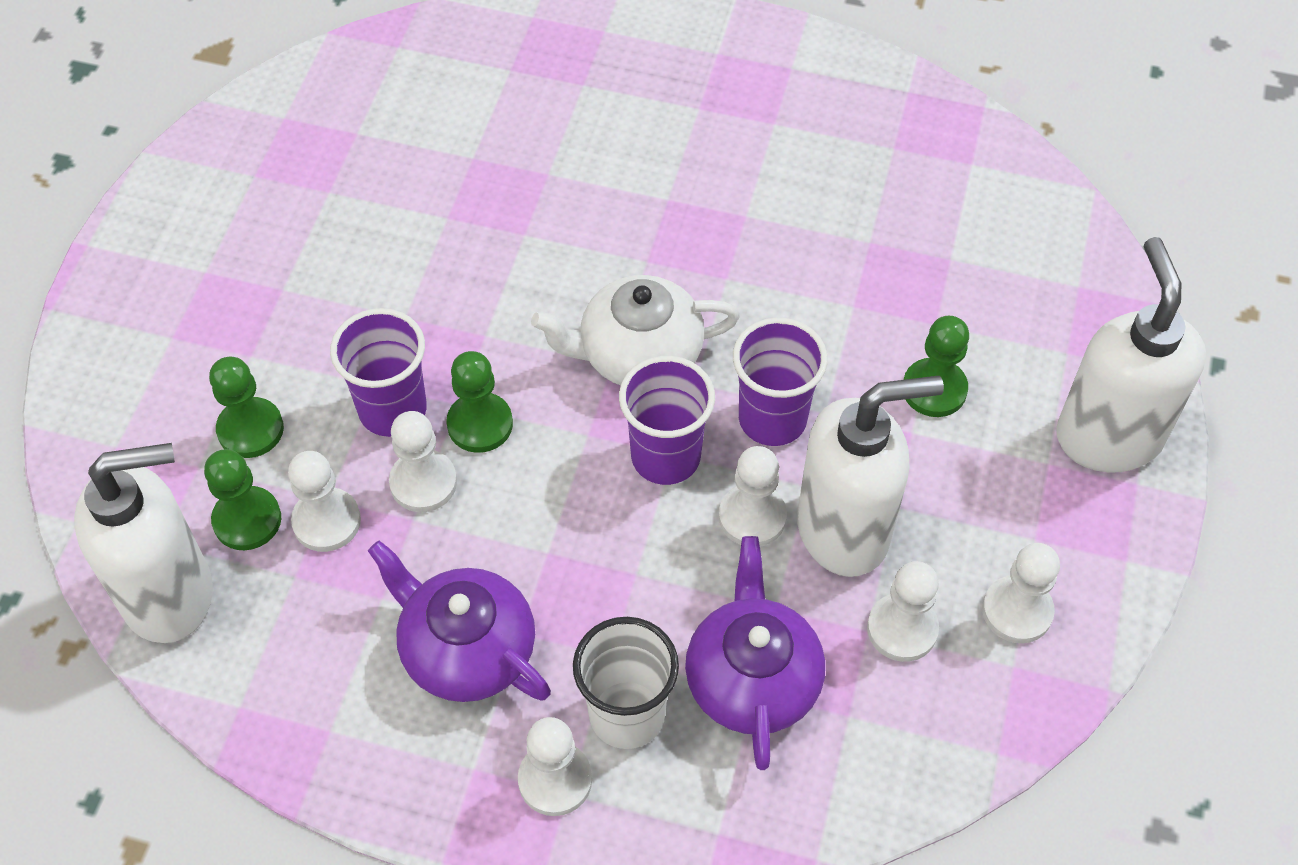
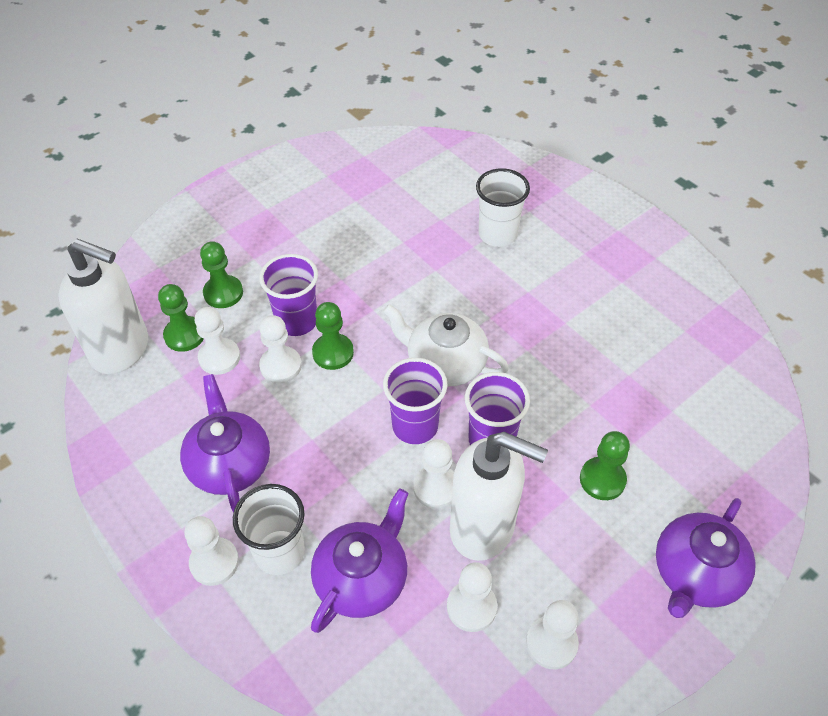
camera: 35 degrees right, 5 degrees down
(568, 140) = (497, 234): none -> white cup
(1108, 436) = (695, 573): white soap dispenser -> purple teapot

